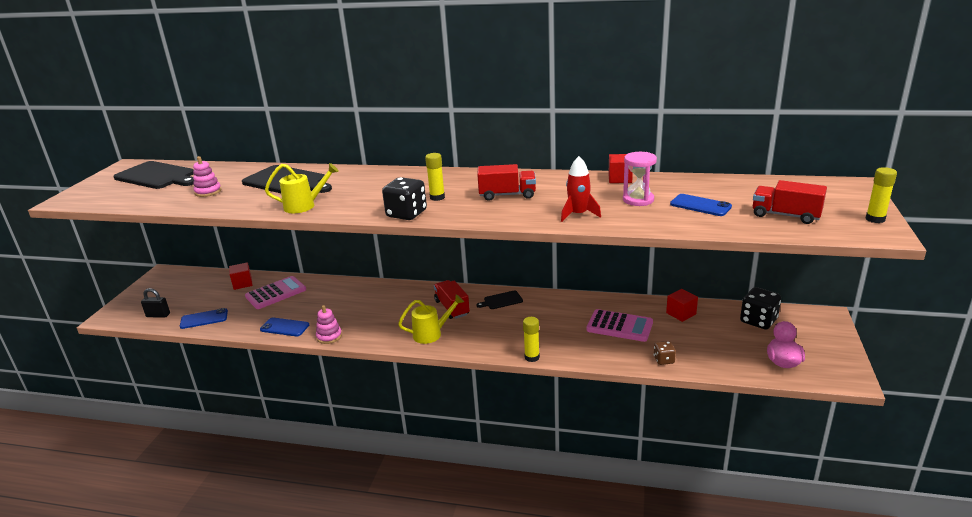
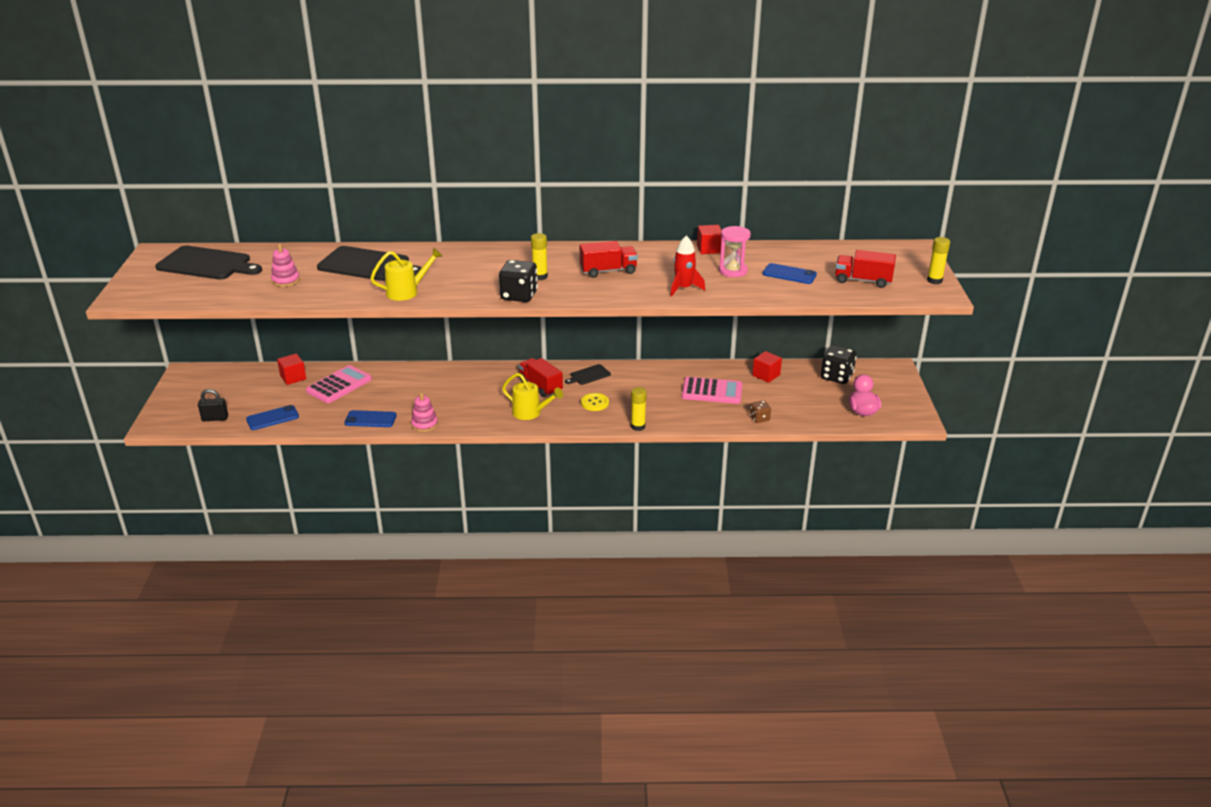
camera: 15 degrees left, 5 degrees up
(432, 334) = (531, 413): yellow watering can -> yellow watering can turned 60 degrees clockwise
(497, 328) = (595, 403): none -> yellow button

